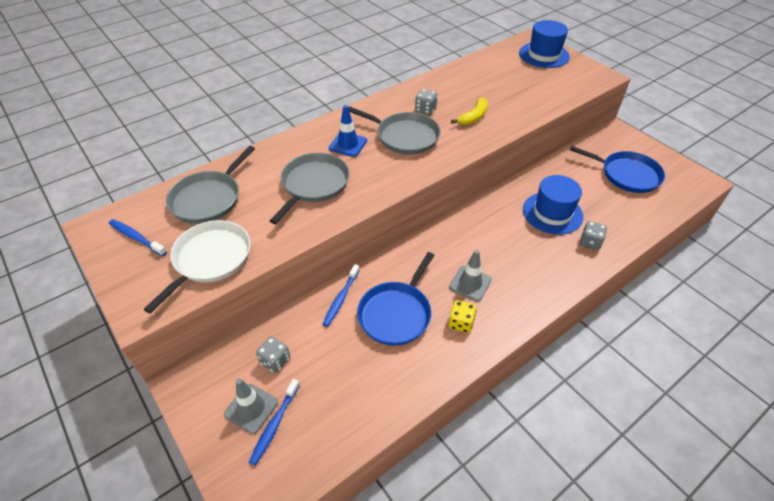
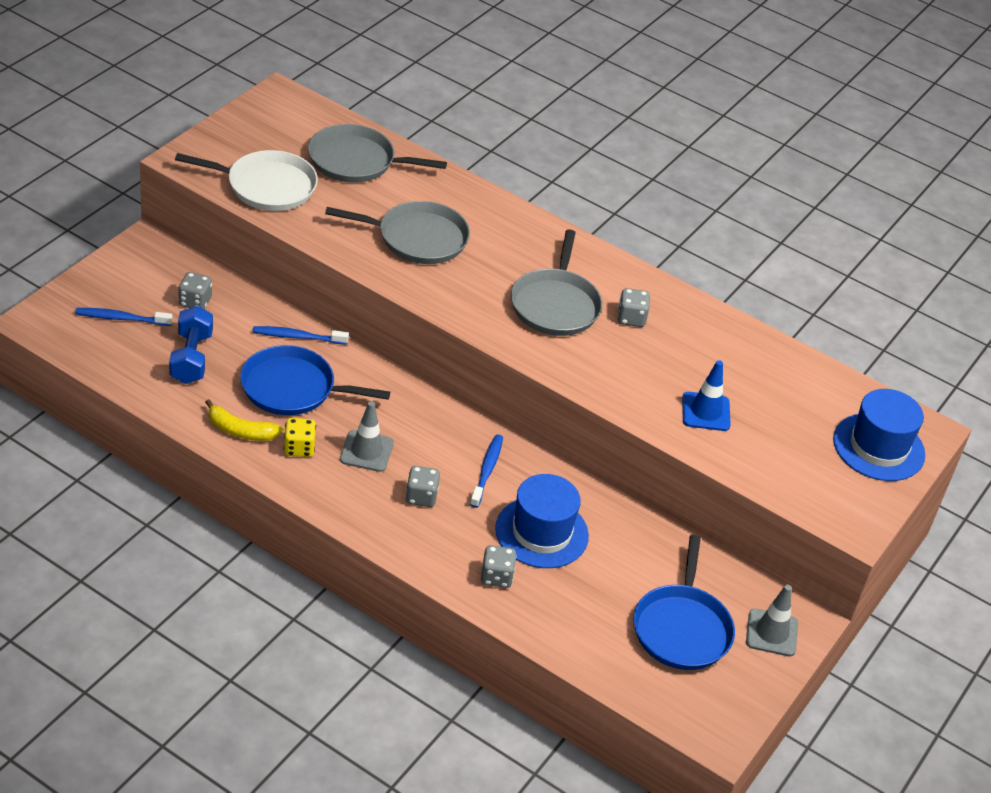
camera: 65 degrees right, 5 degrees down
(136, 238) = (276, 127): blue toothbrush -> blue toothbrush (487, 470)
(251, 408) = (134, 297): grey traffic cone -> grey traffic cone (771, 633)
(343, 377) = (191, 358): none -> blue dumbbell
(348, 144) = (511, 254): blue traffic cone -> blue traffic cone (705, 412)
(473, 117) = (640, 371): yellow banana -> yellow banana (240, 431)
(517, 263) = (421, 497): none -> grey dice

